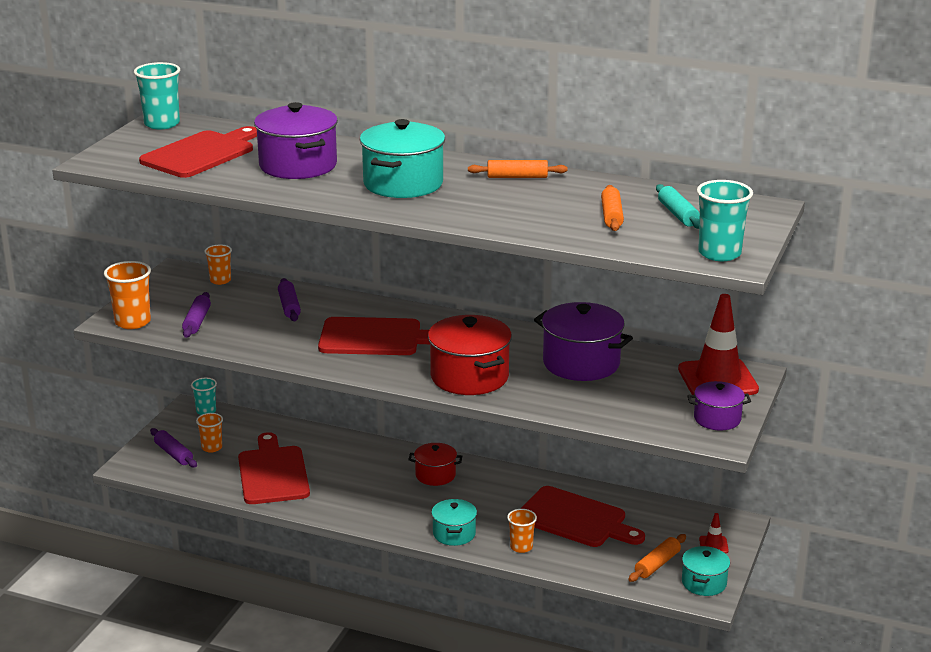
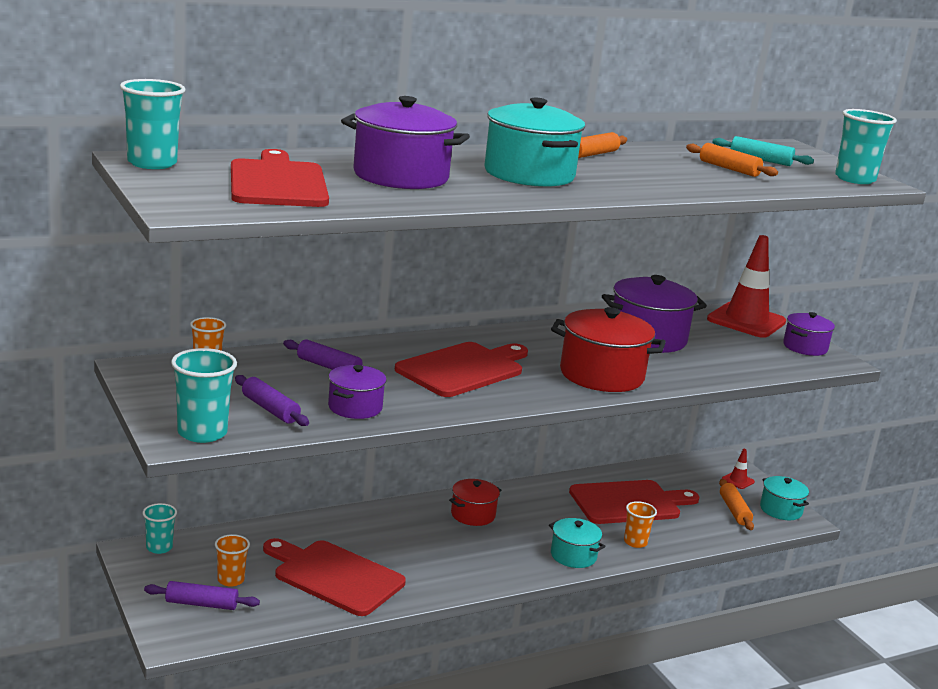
camera: 50 degrees left, 5 degrees down
(133, 322) = (202, 433): orange cup -> turquoise cup
(248, 338) = (355, 407): none -> purple pot

